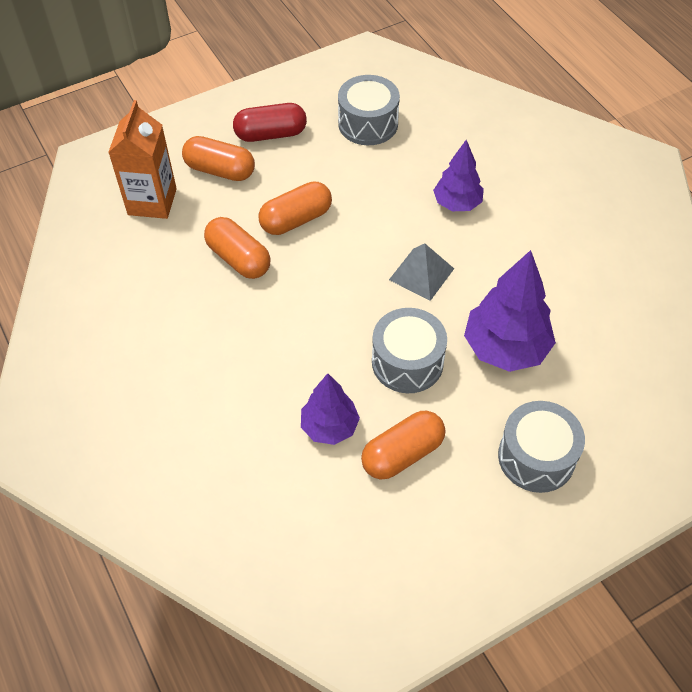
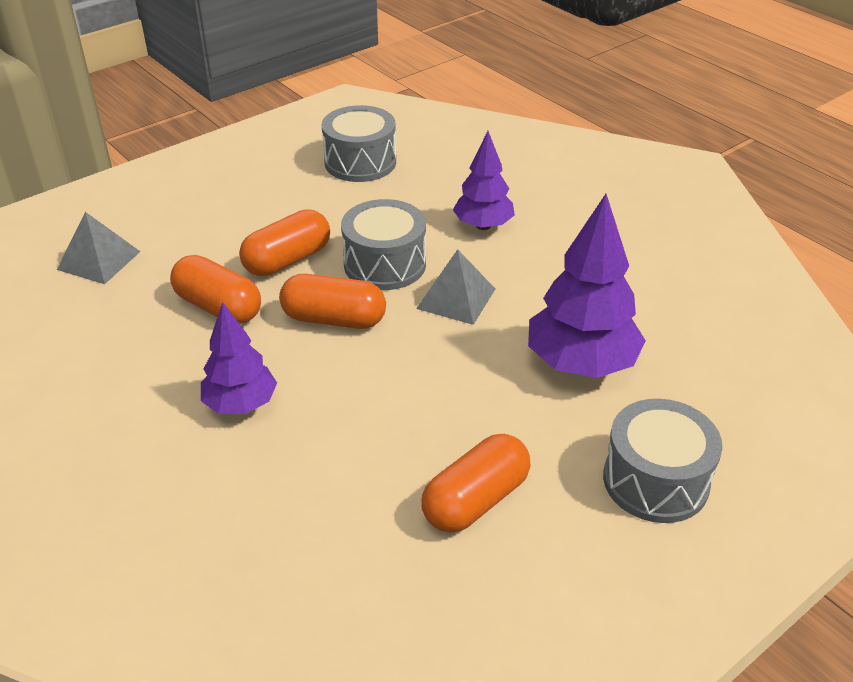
camera: 10 degrees left, 15 degrees down
(152, 202) = (99, 260): orange carton -> grey pyramid
(220, 170) = (184, 221): orange capsule -> orange capsule (334, 319)
(271, 134) = (244, 182): red capsule -> none
(329, 427) = (369, 481): purple tree -> purple tree (241, 404)
(407, 362) = (459, 393): grey drum -> grey drum (385, 264)

